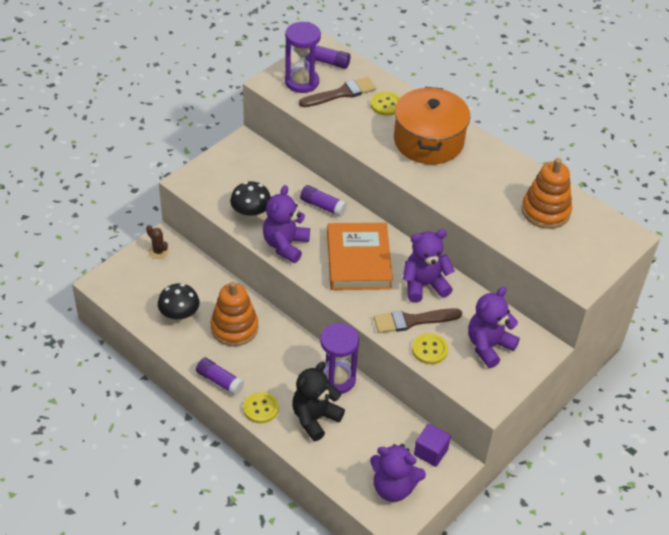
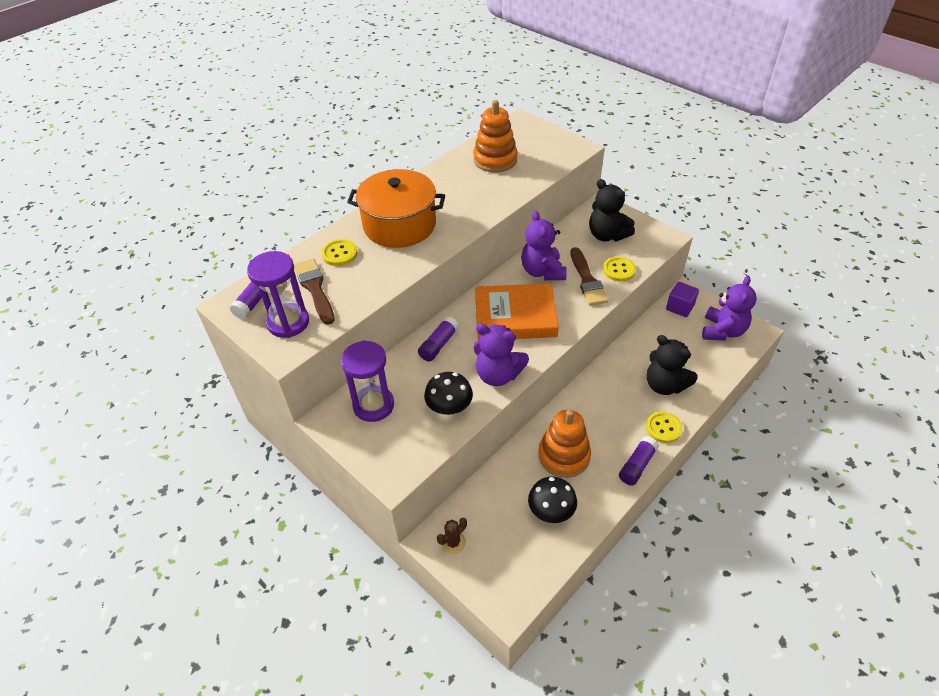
camera: 85 degrees left, 0 degrees up
(337, 379) = (616, 369): purple hourglass -> purple hourglass (373, 405)
(488, 346) = (607, 235): purple teddy bear -> black teddy bear

